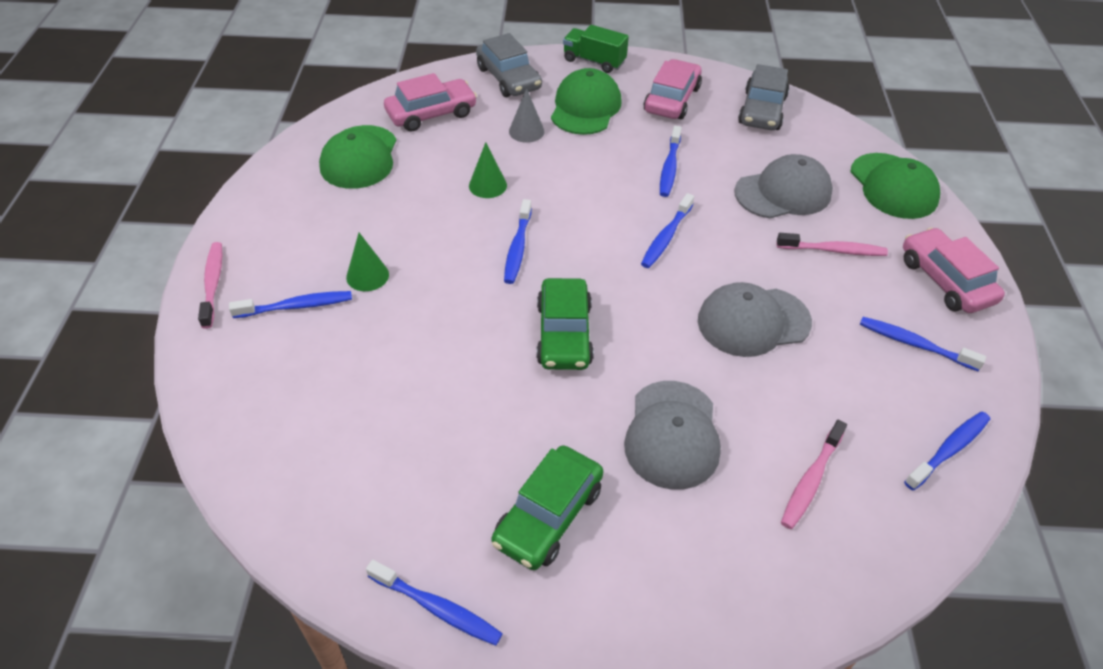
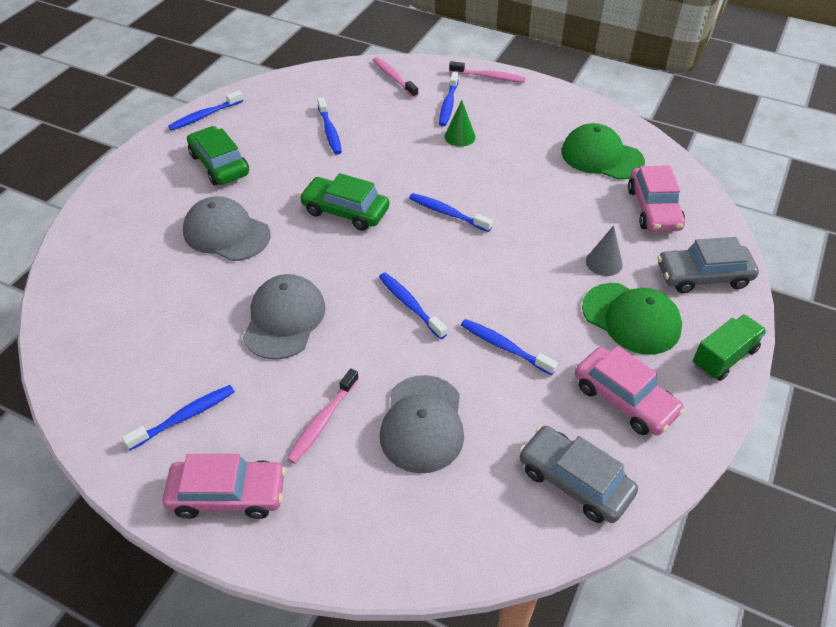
camera: 115 degrees right, 0 degrees up
(487, 185) = (533, 217): green cone -> none
(811, 480) = (139, 285): pink toothbrush -> pink toothbrush (393, 78)
(893, 186) = (379, 541): green cap -> none
(949, 450) = (90, 376): blue toothbrush -> blue toothbrush (329, 131)

